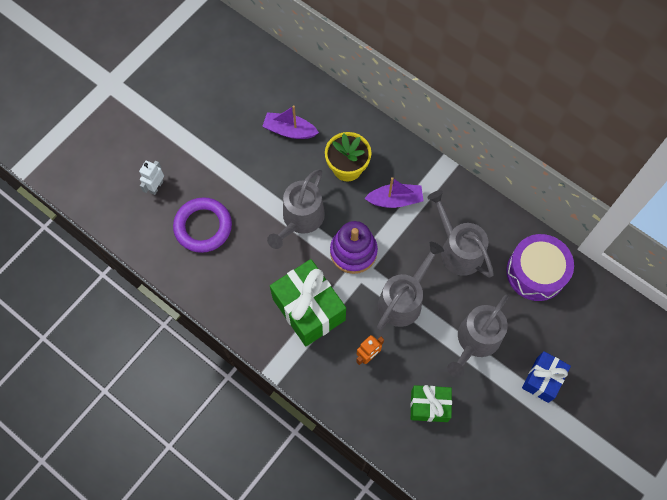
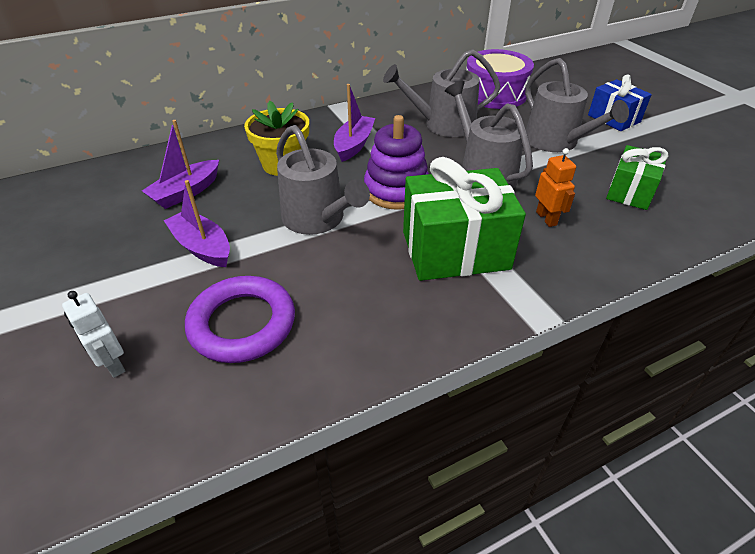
camera: 65 degrees left, 25 degrees down
(247, 172) = (202, 247): none -> purple boat

